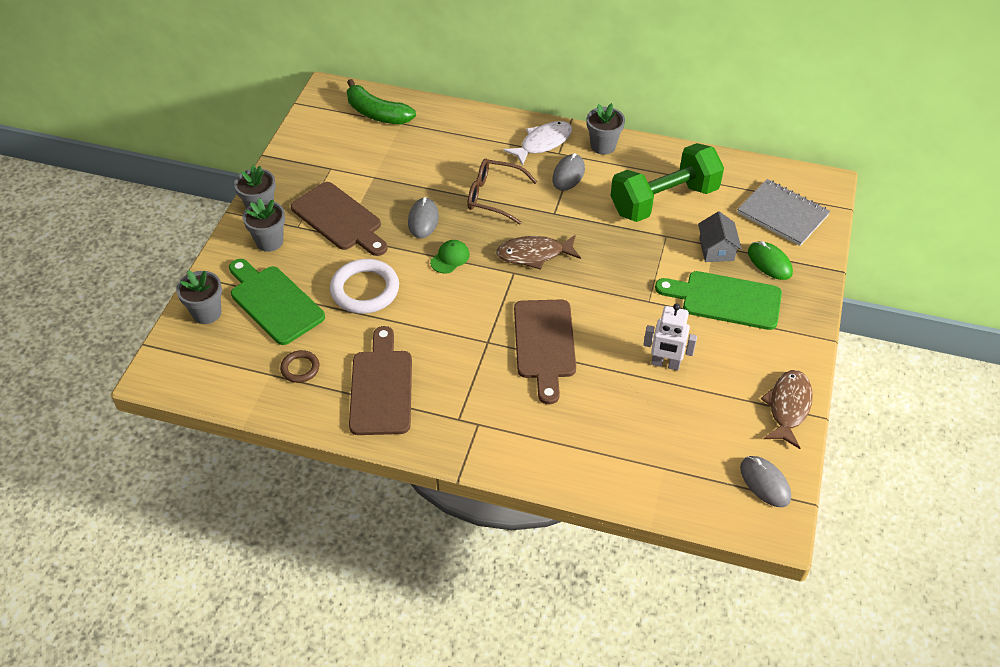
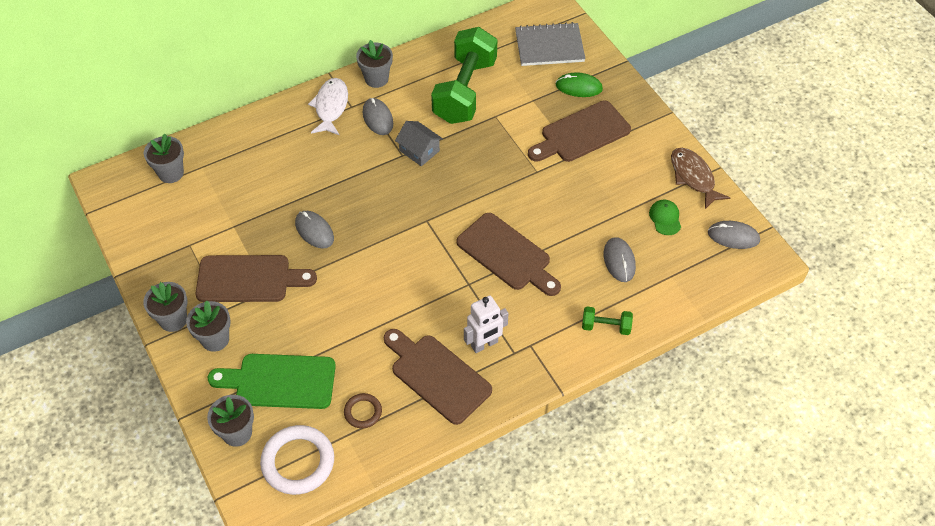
camera: 45 degrees left, 5 degrees up
(365, 290) = (337, 317): white ring -> white ring (298, 462)
(377, 113) = (171, 173): green banana -> grey flower pot
(450, 258) = (369, 244): green cap -> green cap (665, 218)
(493, 196) = (344, 174): brown glasses -> none
(534, 254) = (424, 196): brown fish -> none
(556, 461) = (606, 326): none -> green dumbbell
(632, 420) = (619, 261): none -> grey mouse
(665, 364) = (595, 207): white robot -> white robot (484, 344)
(716, 249) = (537, 102): grey house -> grey house (419, 151)
(725, 300) = (581, 134): green cutting board -> brown cutting board

